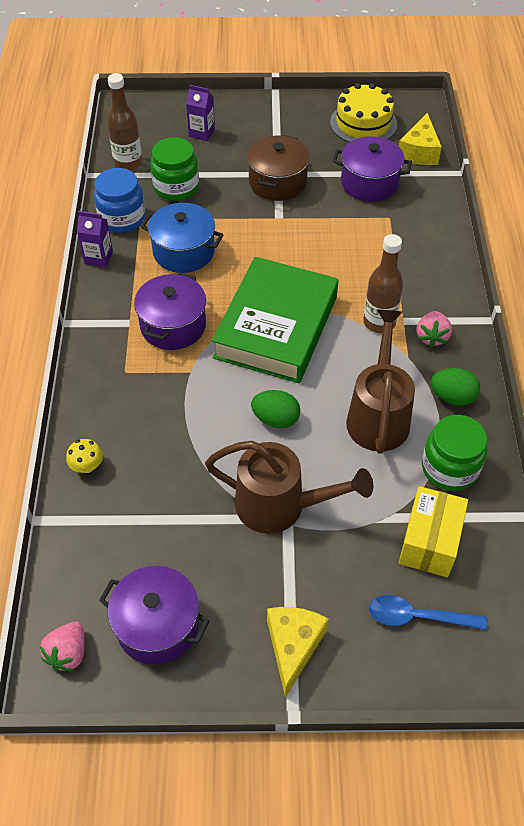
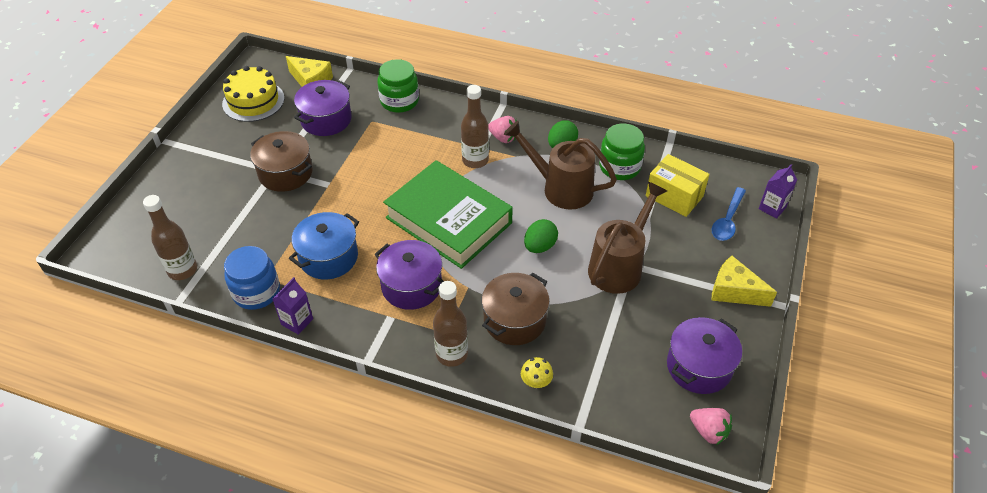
camera: 70 degrees left, 5 degrees down
(99, 384) = (452, 354): none -> brown bottle
(161, 425) = (514, 320): none -> brown pot
(176, 187) = (243, 242): green jar -> green jar (399, 101)
(201, 133) = (182, 206): purple carton -> purple carton (772, 208)

